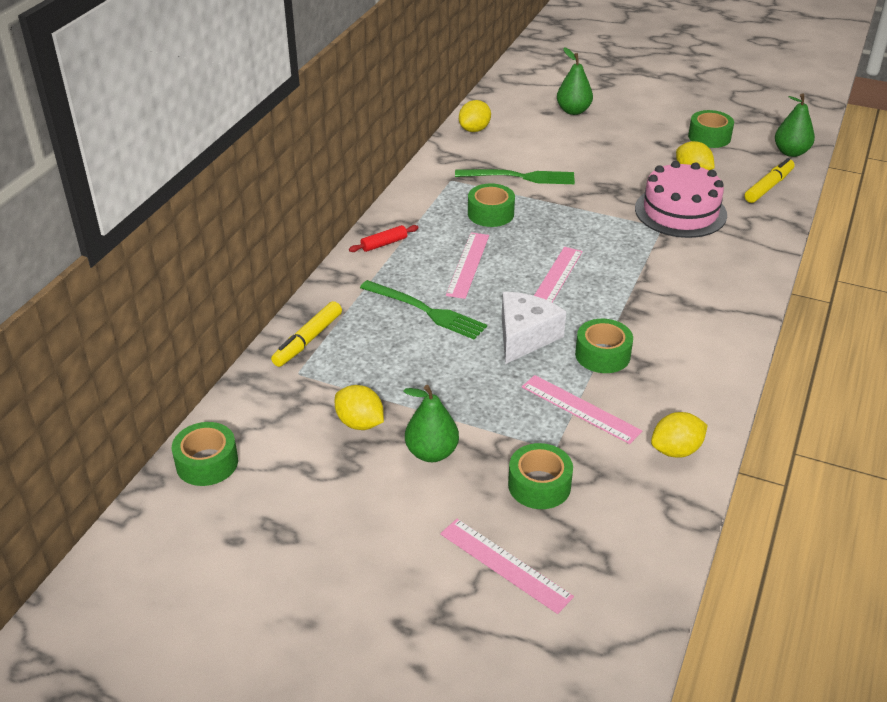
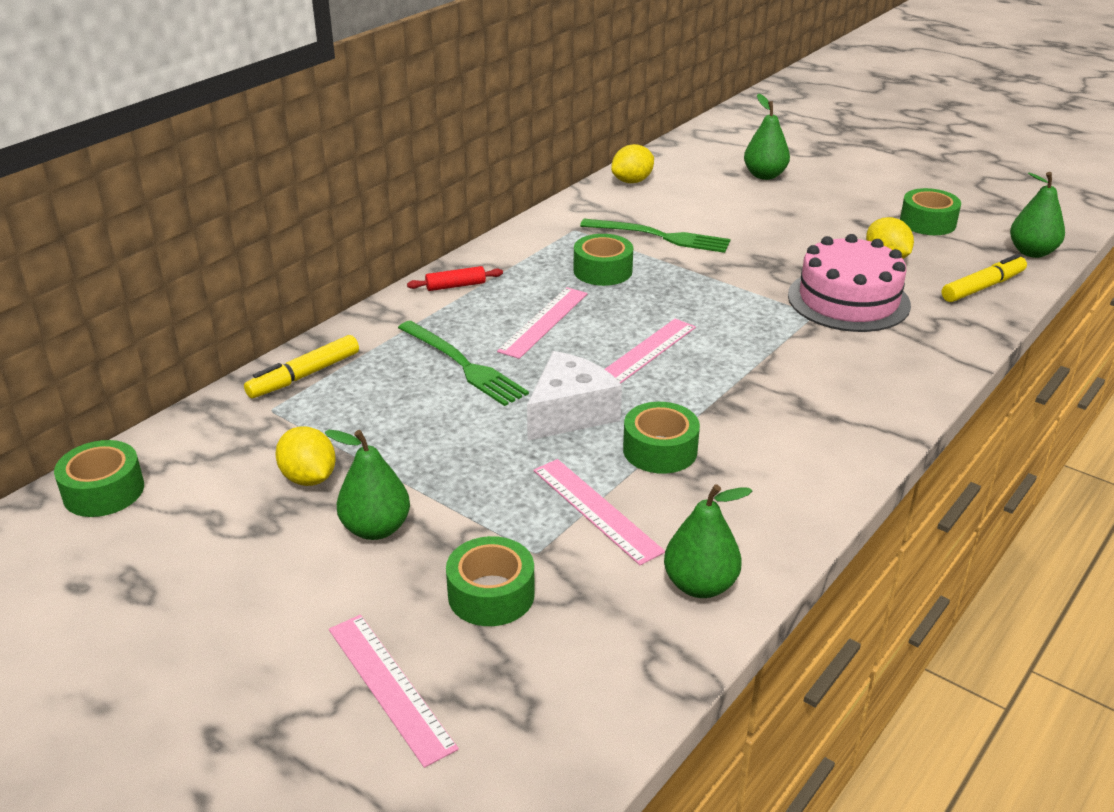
camera: 15 degrees right, 5 degrees down
(676, 450) = (700, 585): yellow lemon -> green pear

